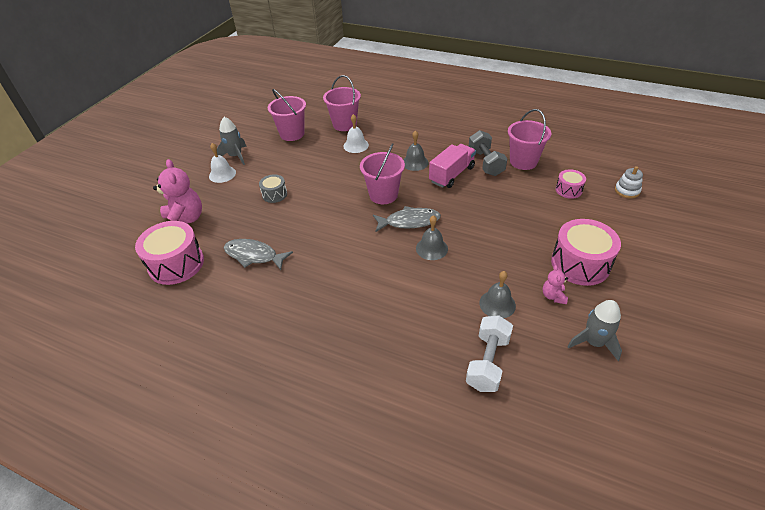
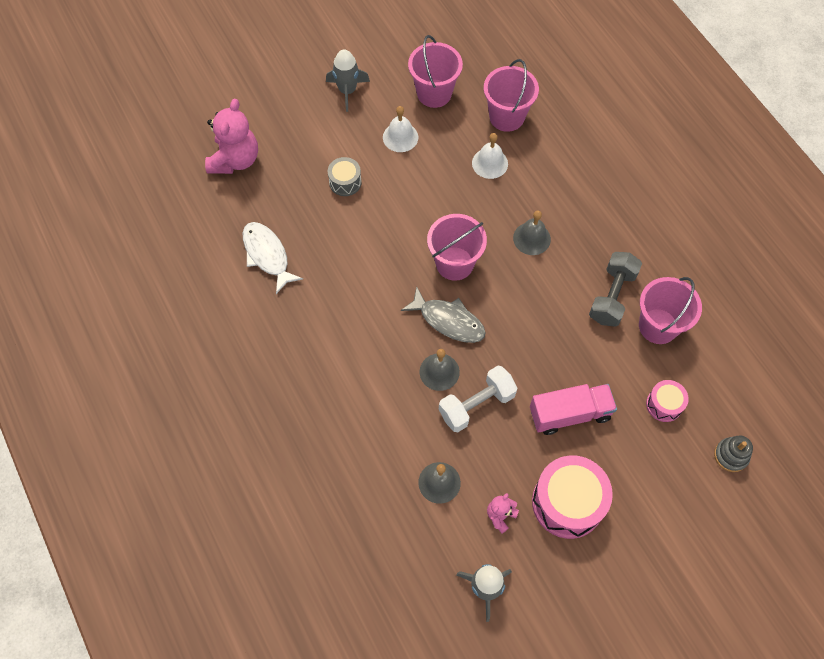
camera: 35 degrees right, 20 degrees up
(176, 264) = (193, 215): pink drum -> none
(222, 174) = (314, 112): white bell -> white bell (400, 137)
(254, 255) = (267, 255): grey fish -> white fish
(452, 174) = (555, 287): pink truck -> pink truck (570, 414)
(487, 362) = (372, 531): white dumbbell -> white dumbbell (476, 405)
(627, 191) = (731, 455): white stacking toy -> grey stacking toy

